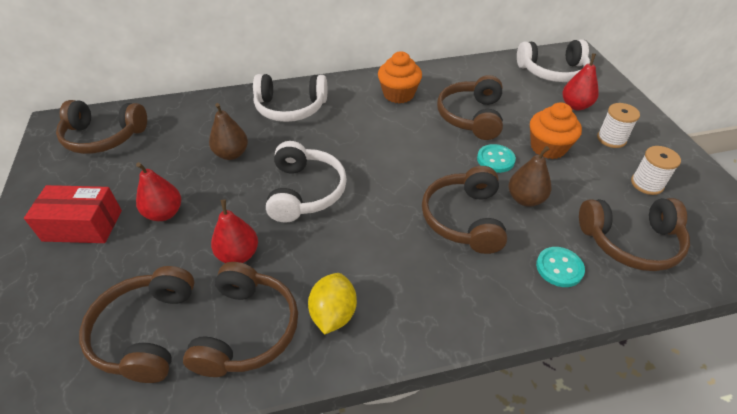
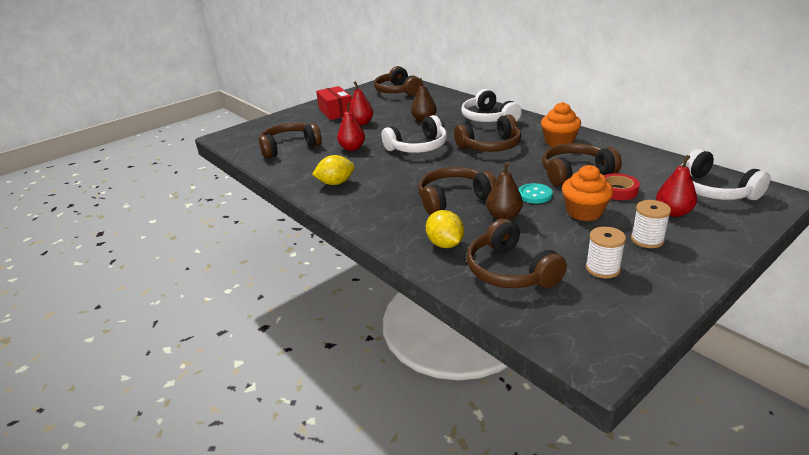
camera: 65 degrees right, 15 degrees down
(247, 330) = (308, 166): brown headphones -> brown headphones (490, 146)
(521, 112) = (617, 190): none -> red tape
(559, 268) = (445, 244): turquoise button -> yellow lemon

